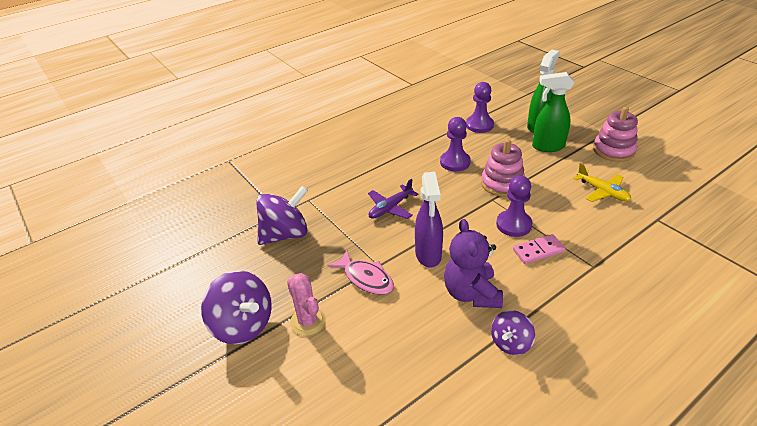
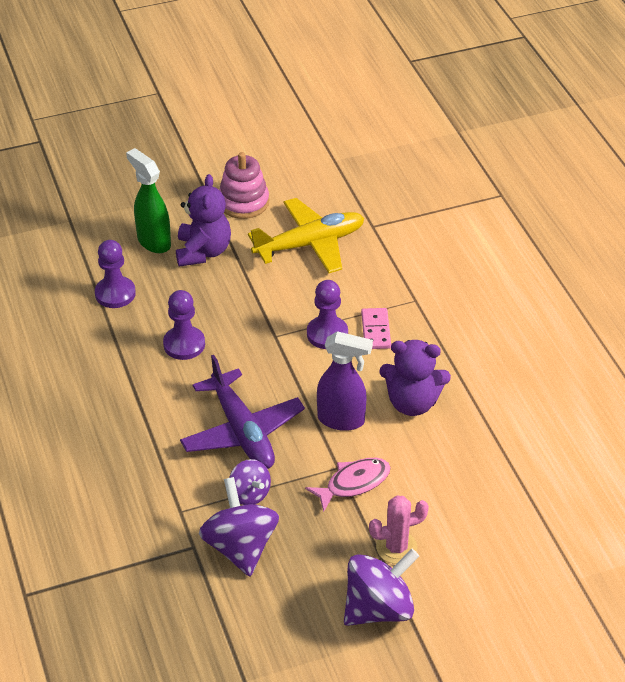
camera: 75 degrees left, 5 degrees up
(390, 208) = (242, 431): purple plane -> purple plane, size x1.71
(502, 183) = (251, 317): pink stacking toy -> none
(510, 343) = (484, 395): purple spinning top -> purple spinning top (249, 494)
(547, 147) = (203, 252): green spray bottle -> purple teddy bear
(602, 192) = (310, 244): yellow plane -> yellow plane, size x1.71

